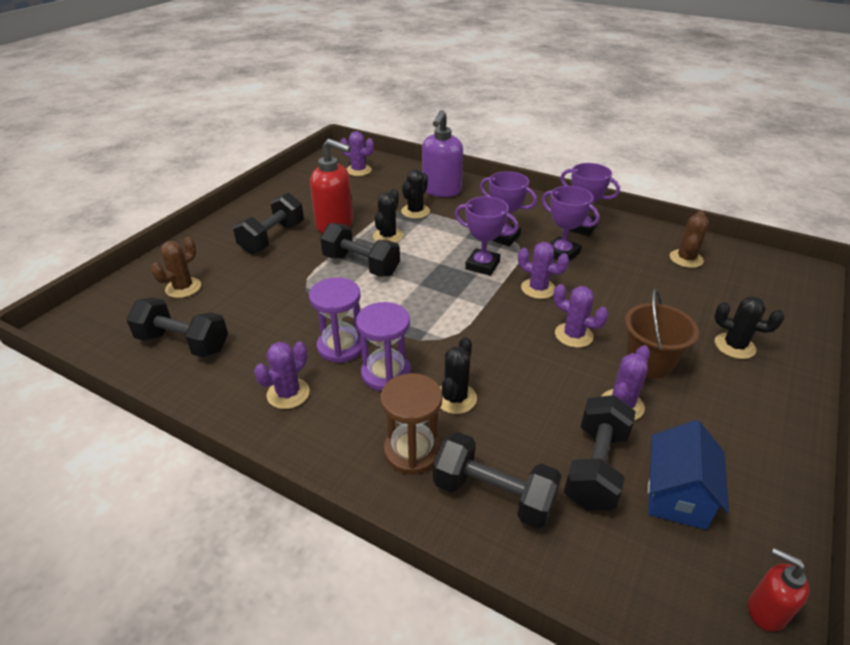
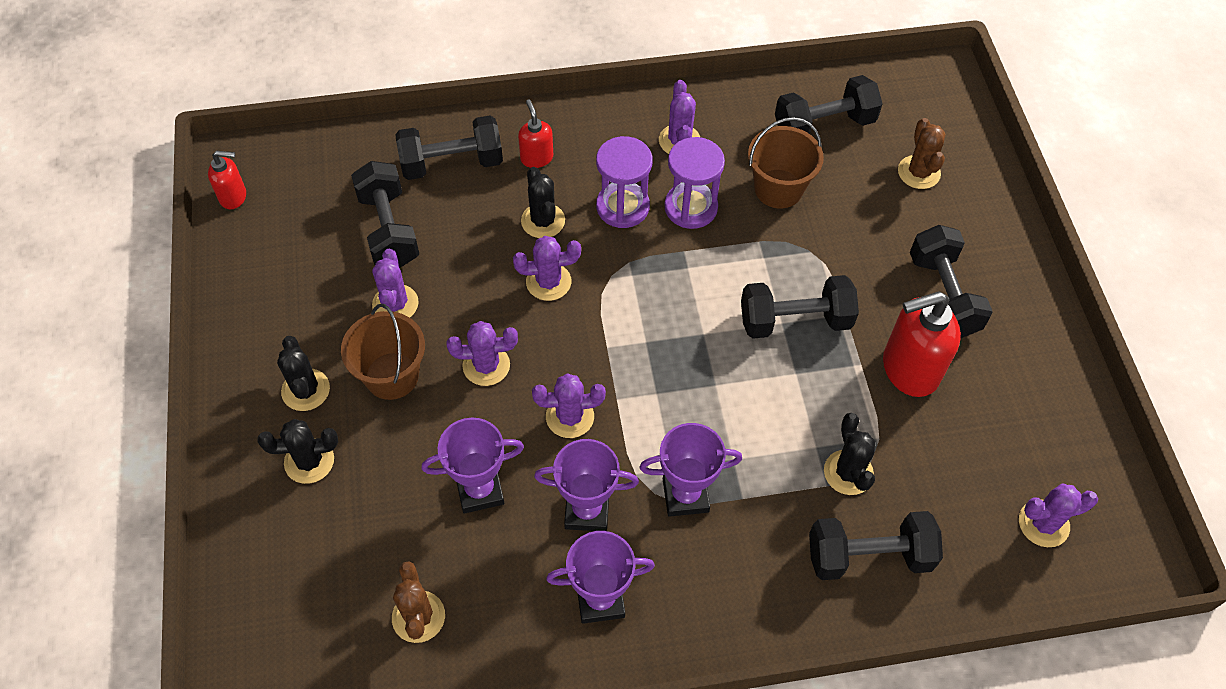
camera: 140 degrees right, 20 degrees up
(272, 325) = (778, 189): none -> brown bucket
(388, 236) = (824, 393): black cactus -> black cactus (305, 390)
(412, 451) = (536, 158): brown hourglass -> red soap dispenser
(441, 191) = (868, 556): purple soap dispenser -> black dumbbell
(482, 265) = (663, 415): purple trophy -> purple trophy (480, 490)
(489, 357) = (548, 282): none -> purple cactus
(676, 495) = (316, 243): blue house -> none

